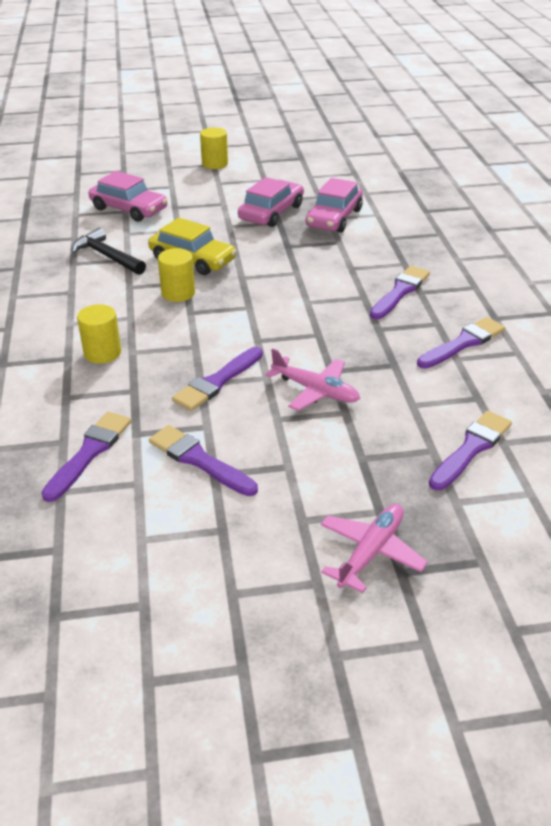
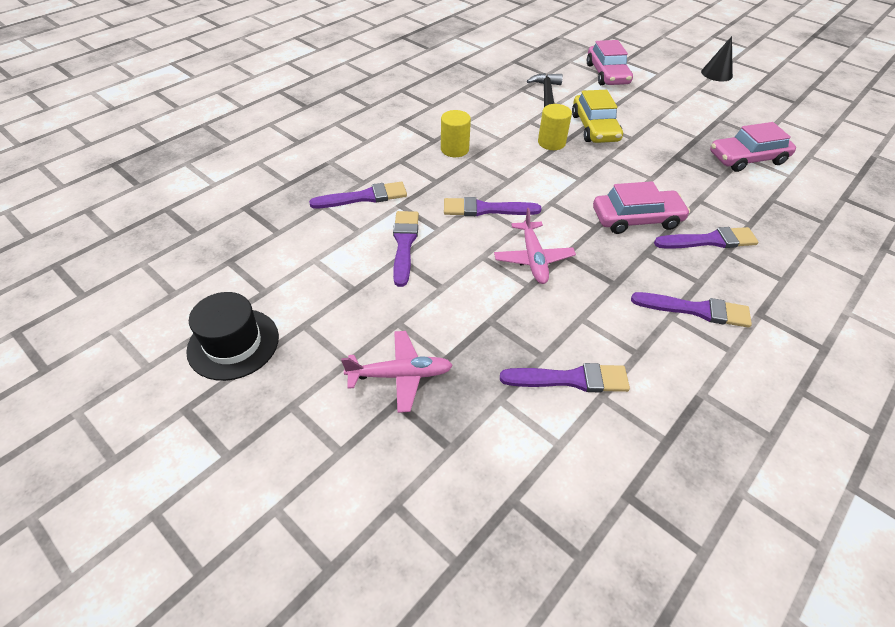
camera: 50 degrees right, 10 degrees up
(198, 668) = (233, 344): none -> black hat
(215, 164) = (716, 74): yellow cylinder -> black cone
(271, 212) = (703, 128): pink car -> pink car (636, 219)

